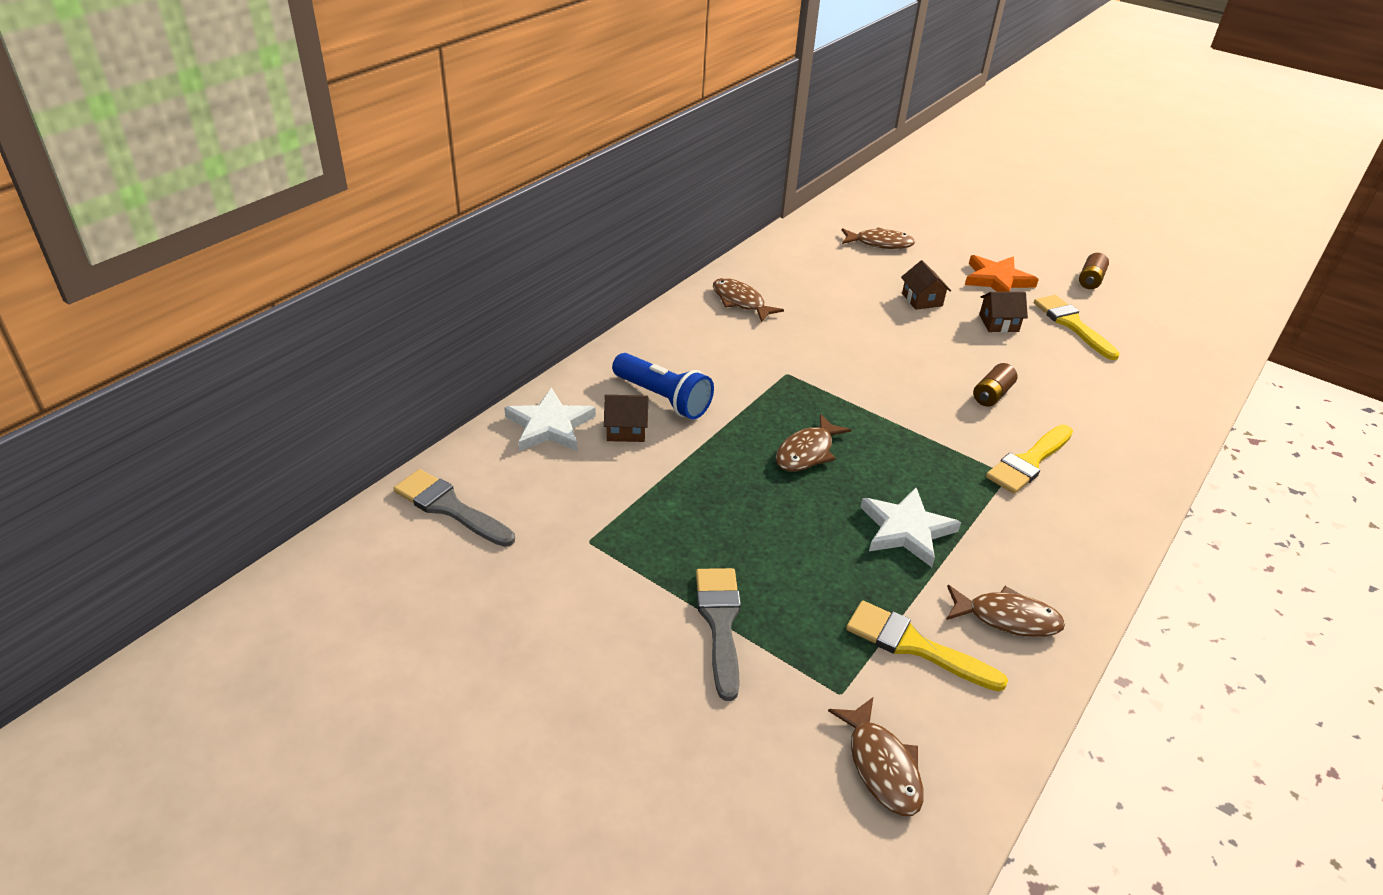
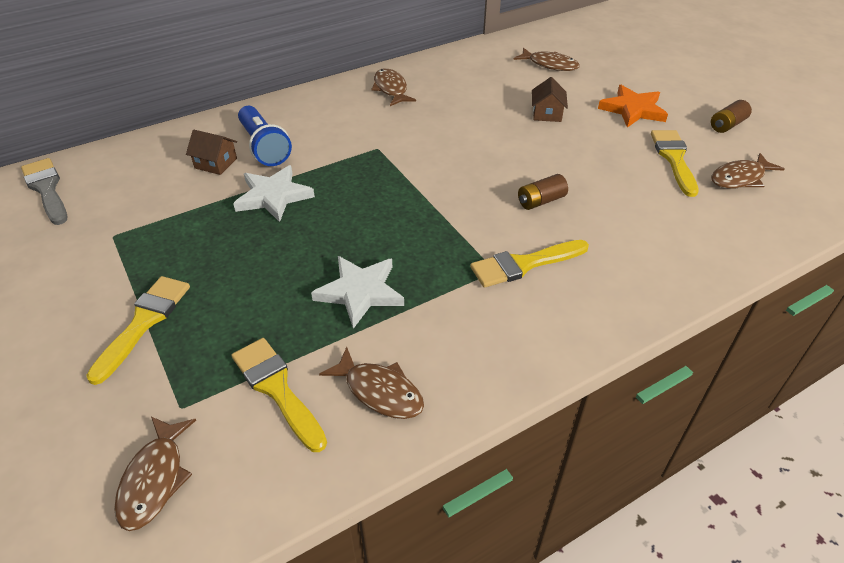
camera: 25 degrees right, 5 degrees up
(549, 426) = (166, 149): white star -> white star (273, 196)
(720, 623) = (144, 322): grey brush -> yellow brush
(807, 452) = (336, 211): brown fish -> brown fish (740, 178)
(998, 323) = (601, 144): brown house -> none

